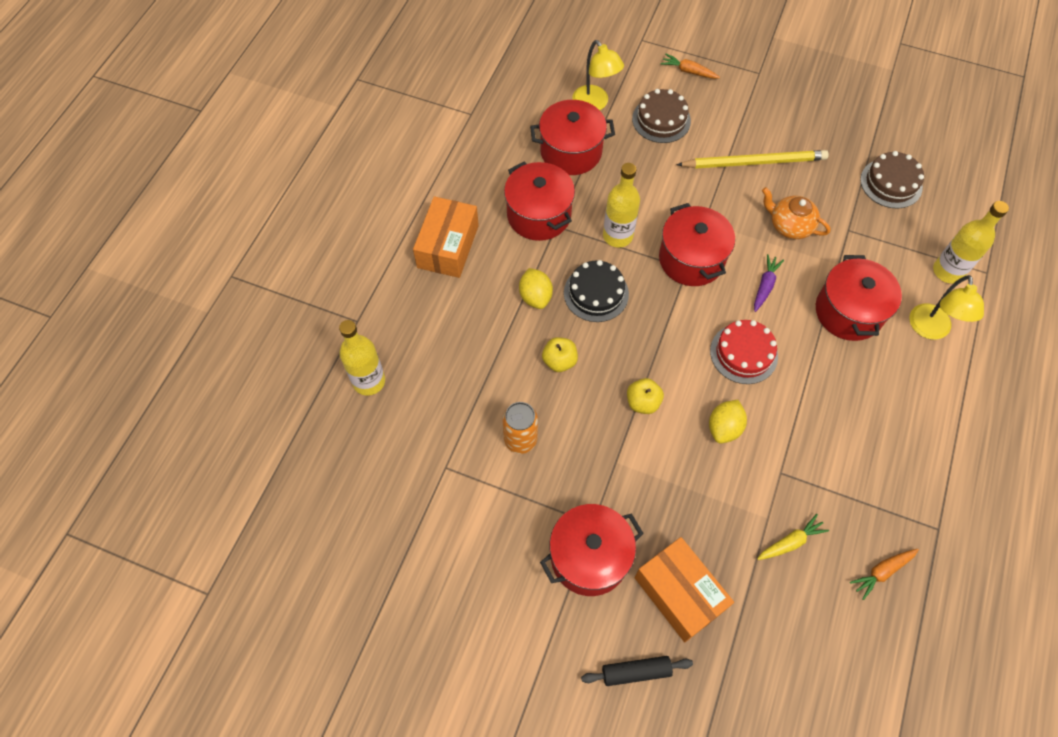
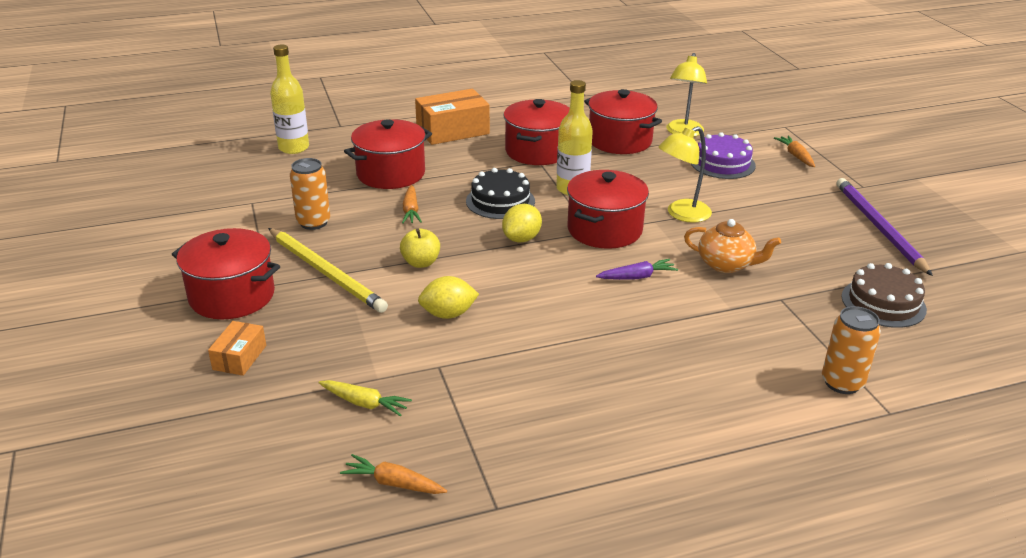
camera: 50 degrees right, 30 degrees down
(535, 297) = (458, 178): yellow lemon -> yellow lemon (521, 239)
(559, 361) = (411, 210): yellow apple -> orange carrot
(636, 672) = (134, 364): black rolling pin -> none
(661, 120) = (722, 163): brown cake -> purple cake
(679, 593) = (239, 357): orange box -> orange box, size x0.54
(743, 353) = (545, 294): red cake -> none
(754, 162) = (762, 220): yellow pencil -> yellow pencil (326, 272)
(789, 226) = (726, 264): orange teapot -> orange teapot turned 120 degrees clockwise
(813, 110) = (879, 227): none -> purple pencil
(848, 312) = (684, 336): red pot -> red pot (390, 174)
(930, 330) = (747, 399): yellow lamp -> yellow lamp (681, 214)
(947, 271) = (842, 383): yellow bottle -> orange can

